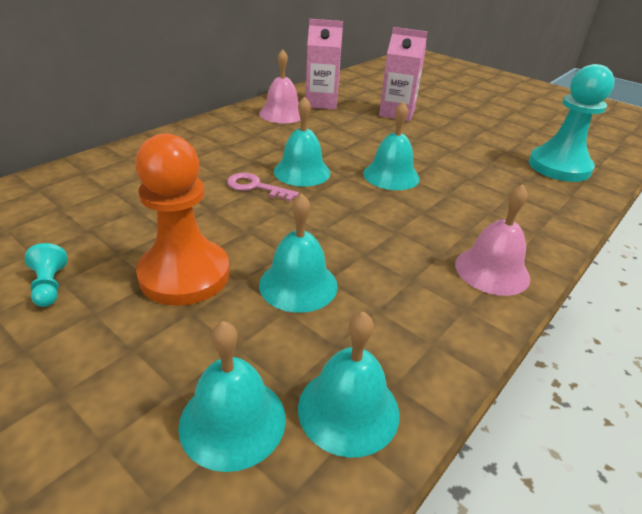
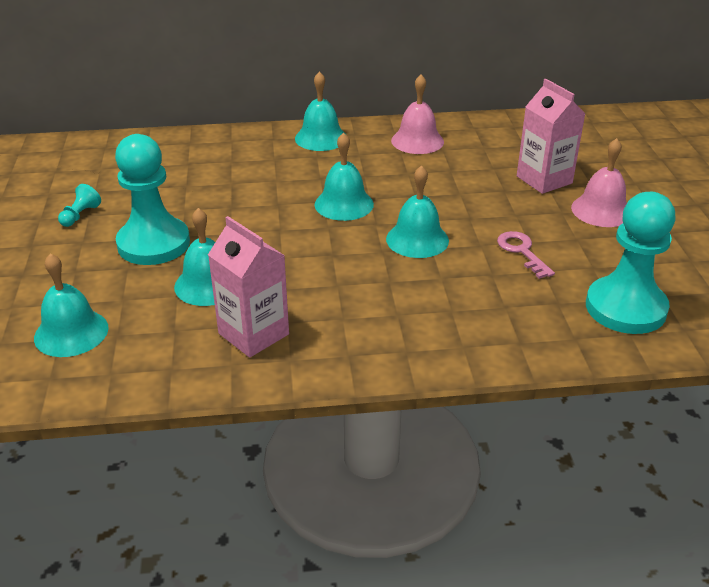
camera: 45 degrees right, 0 degrees up
(185, 274) = (153, 244): orange pawn -> turquoise pawn
(256, 187) = (287, 202): pink key -> pink key (522, 251)
(321, 103) = (478, 141): pink carton -> pink carton (253, 334)
(348, 409) = (129, 363): turquoise bell -> turquoise bell (321, 138)
(492, 270) = (360, 349): pink bell -> pink bell (601, 210)

